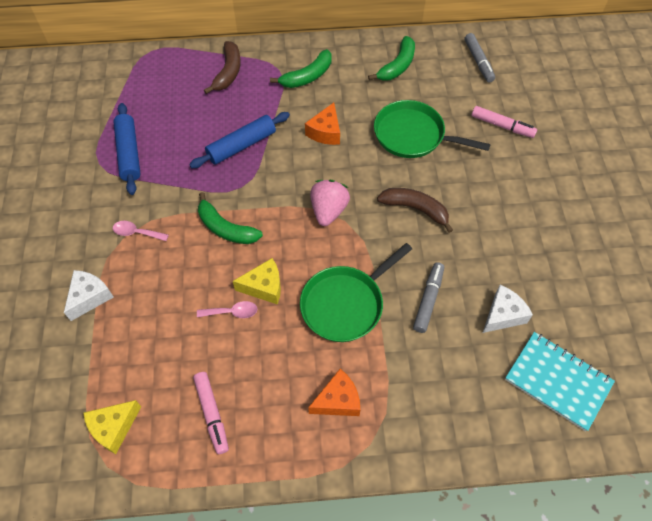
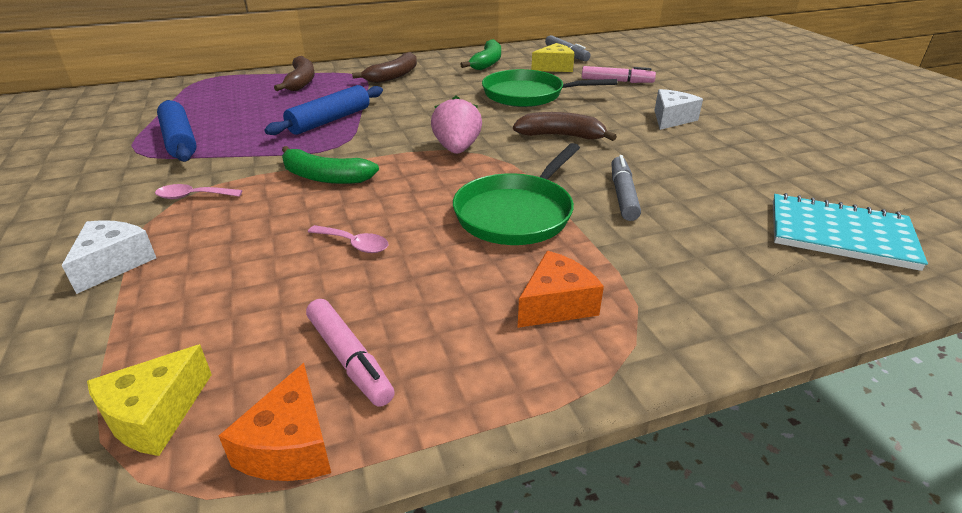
camera: 15 degrees left, 25 degrees down
(232, 312) = (354, 244): pink spoon -> pink spoon turned 45 degrees clockwise
(264, 287) = (395, 215): yellow cheese -> yellow cheese (554, 67)
(307, 76) = (393, 76): green banana -> brown banana
(325, 132) = (428, 103): orange cheese -> orange cheese (290, 446)
(503, 315) = (723, 193): white cheese -> white cheese (671, 119)

